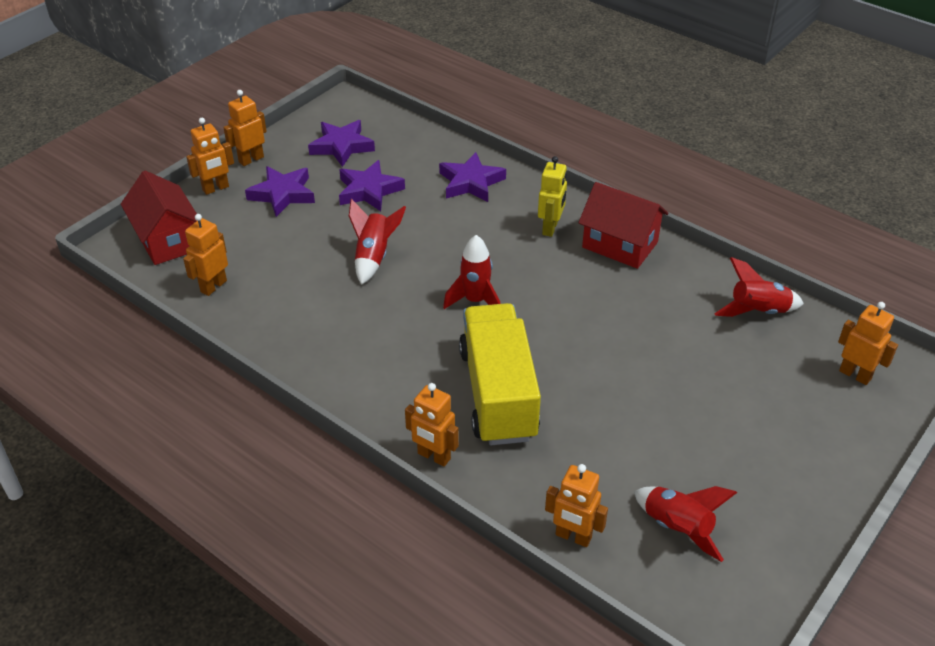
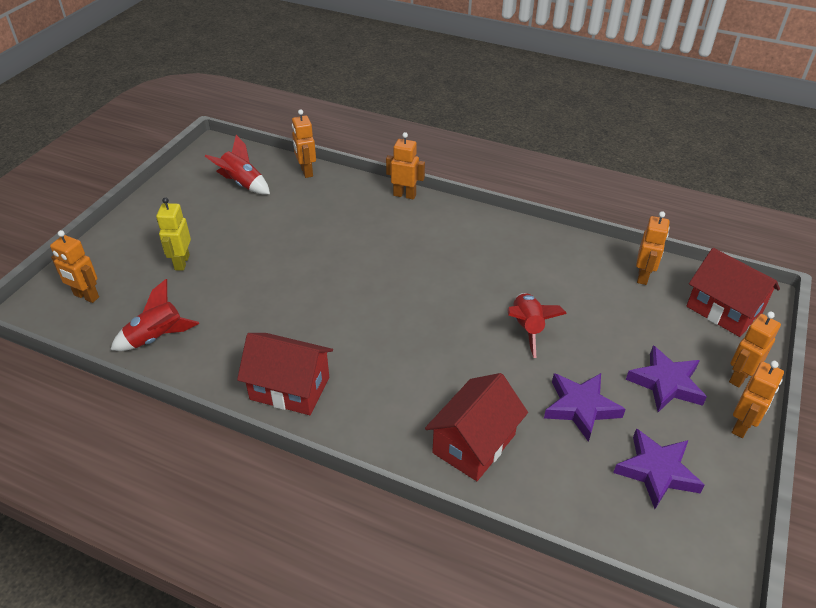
camera: 165 degrees right, 0 degrees up
(471, 182) = (474, 444): purple star -> red house
(475, 301) = (416, 303): red rocket -> none
(498, 393) = (374, 237): yellow truck -> none
(550, 228) = (366, 396): yellow robot -> yellow robot (181, 262)
(573, 537) = (306, 171): orange robot -> orange robot turned 120 degrees counterclockwise

